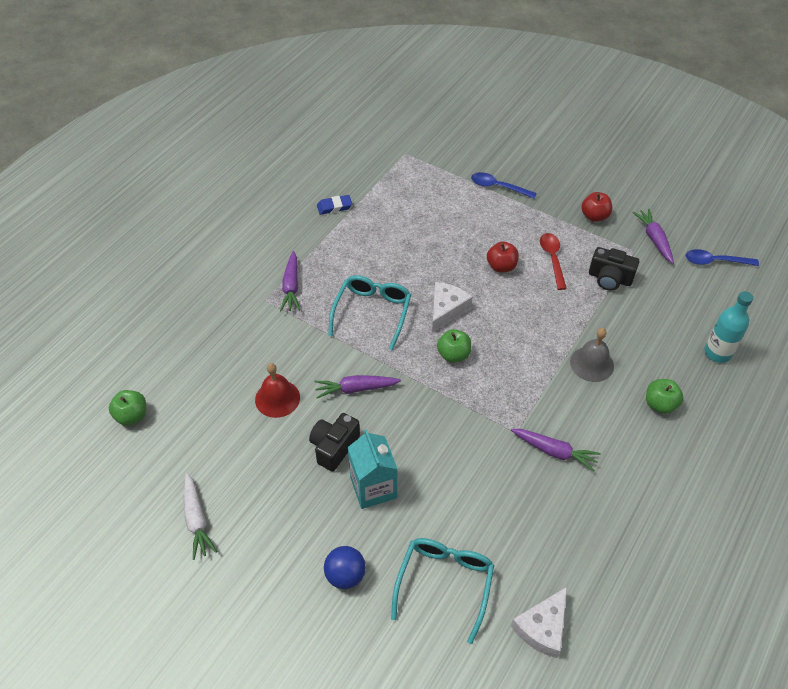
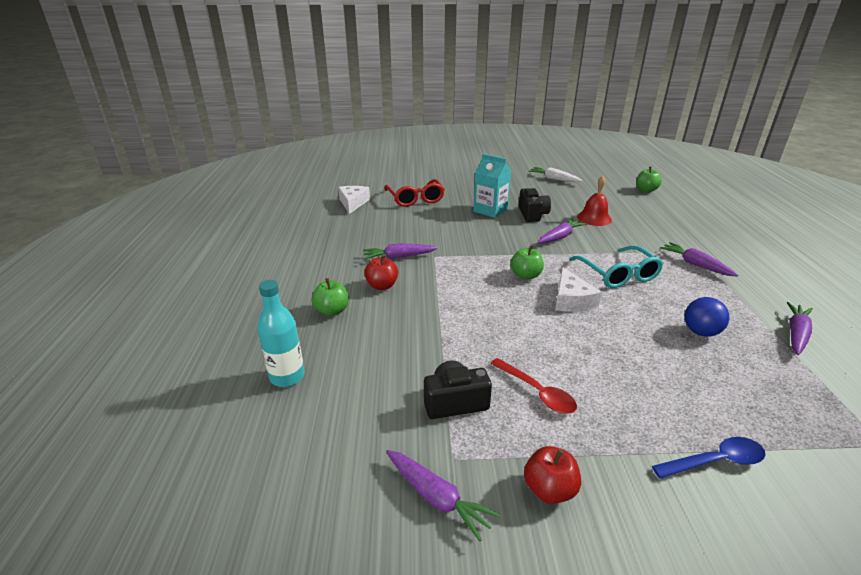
camera: 145 degrees right, 20 degrees down
(334, 207) = (796, 334): blue eraser -> purple carrot
(345, 575) = (465, 187): blue ball -> blue ball (700, 332)
(444, 584) = (415, 199): turquoise glasses -> red glasses
(501, 266) = (576, 357): red apple -> red apple (382, 286)
(592, 364) = (411, 314): grey bell -> none
(715, 261) = (325, 508): blue spoon -> none

